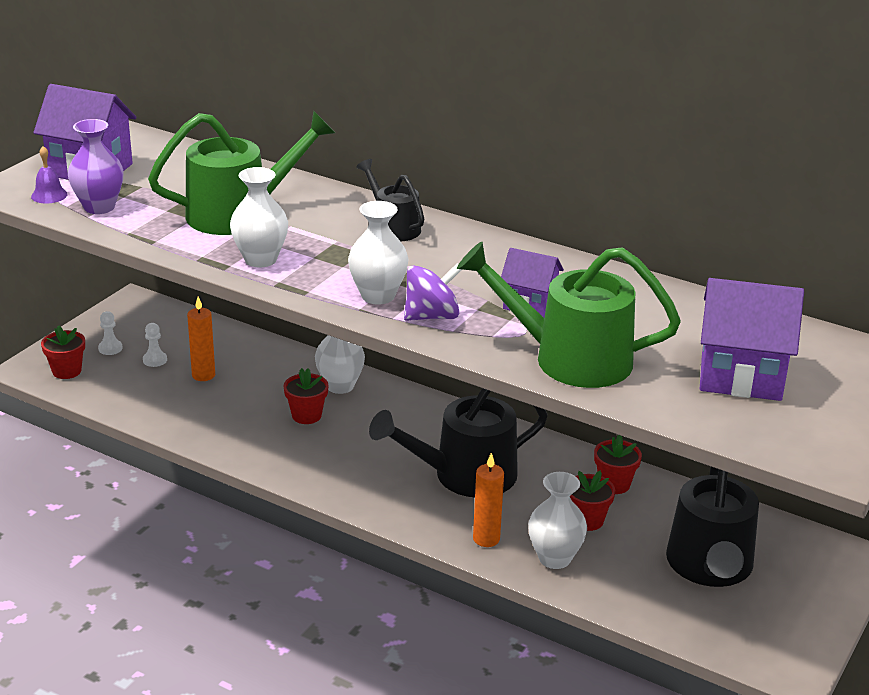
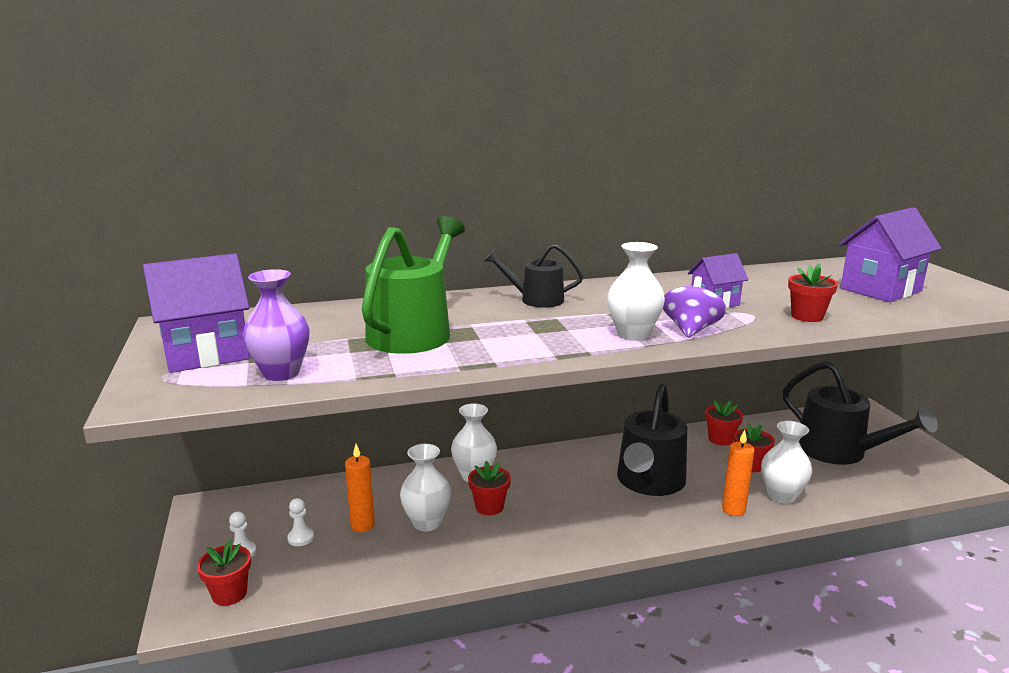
camera: 45 degrees left, 10 degrees down
(49, 195) = (206, 385): purple bell -> none
(260, 259) = (505, 349): white vase -> white vase (426, 522)
(569, 358) = (807, 316): green watering can -> red flower pot

